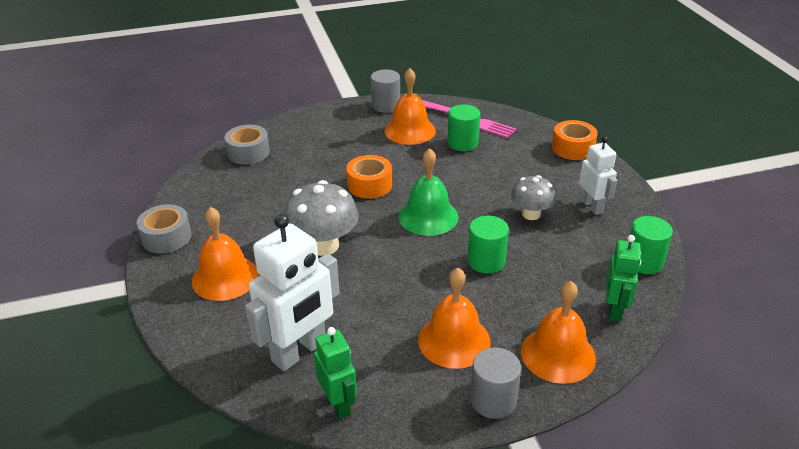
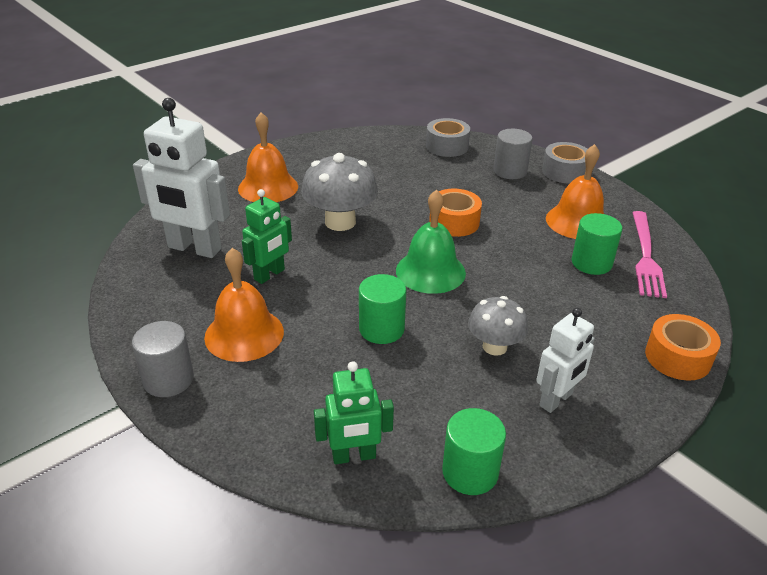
camera: 65 degrees right, 0 degrees up
(166, 237) = (302, 148): grey tape -> grey tape (564, 172)
(338, 404) = (138, 286): green robot -> green robot (269, 275)
(386, 106) = (609, 194): grey cylinder -> grey cylinder (510, 171)
(558, 354) = (253, 417): orange bell -> none

